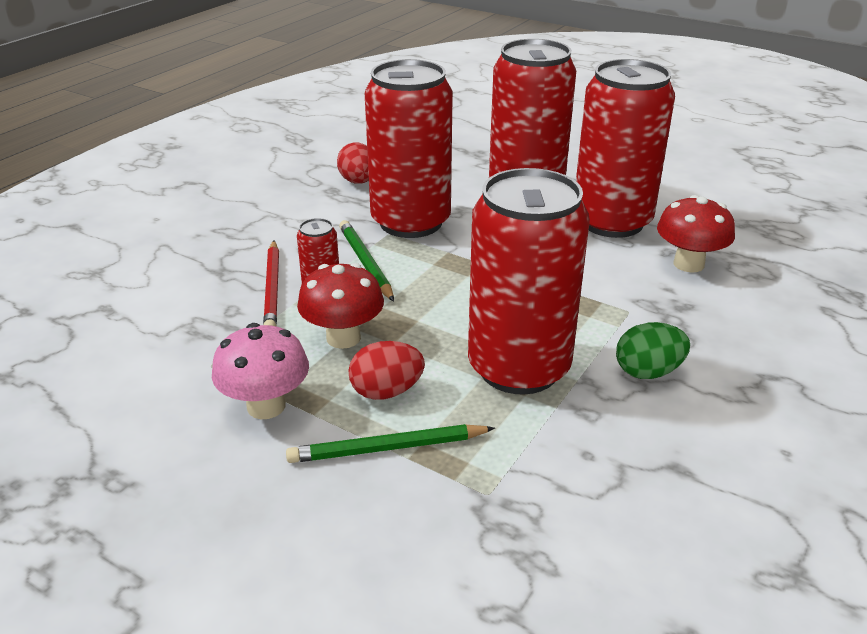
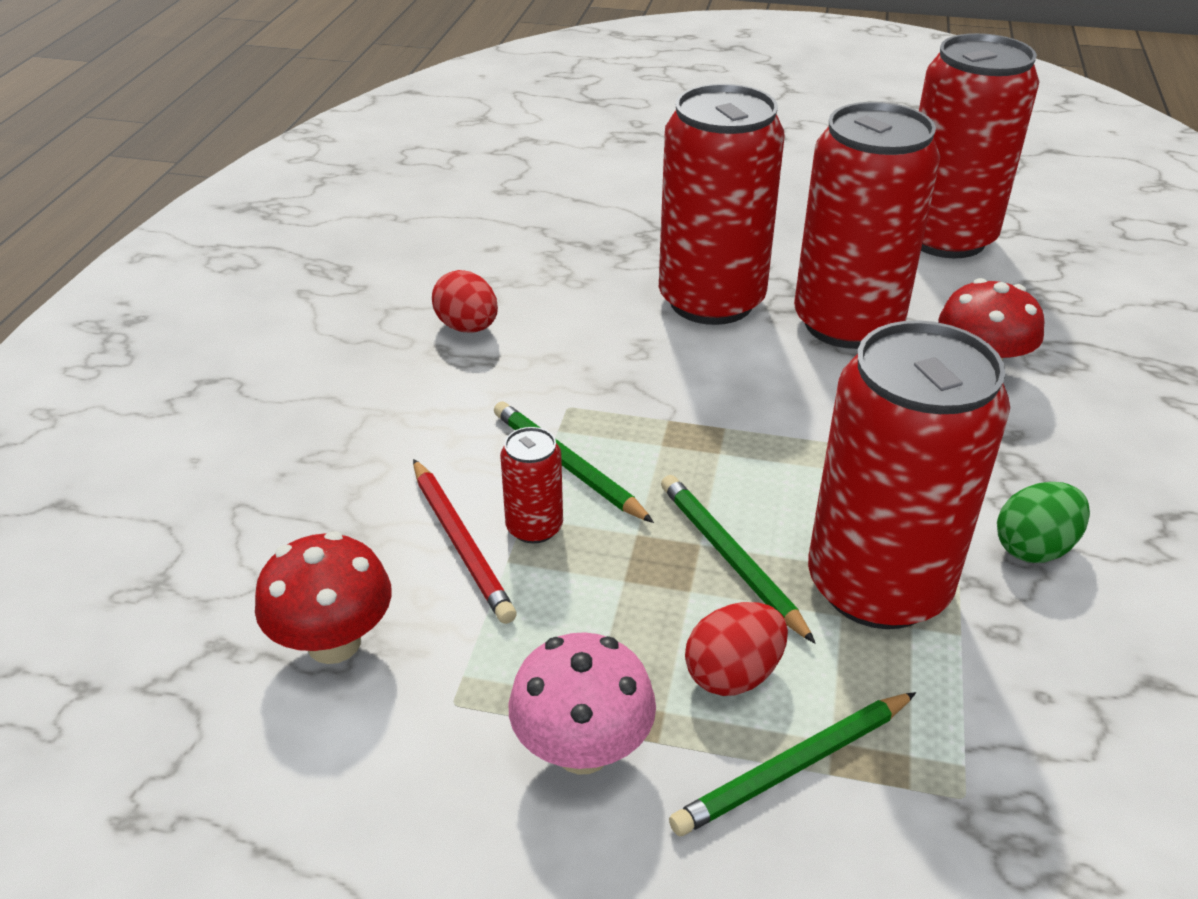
camera: 20 degrees left, 5 degrees up
(343, 338) = (617, 601): red mushroom -> red mushroom (334, 642)
(410, 222) = (586, 381): red can -> red can (945, 238)
(431, 332) = (730, 558): none -> green pencil

